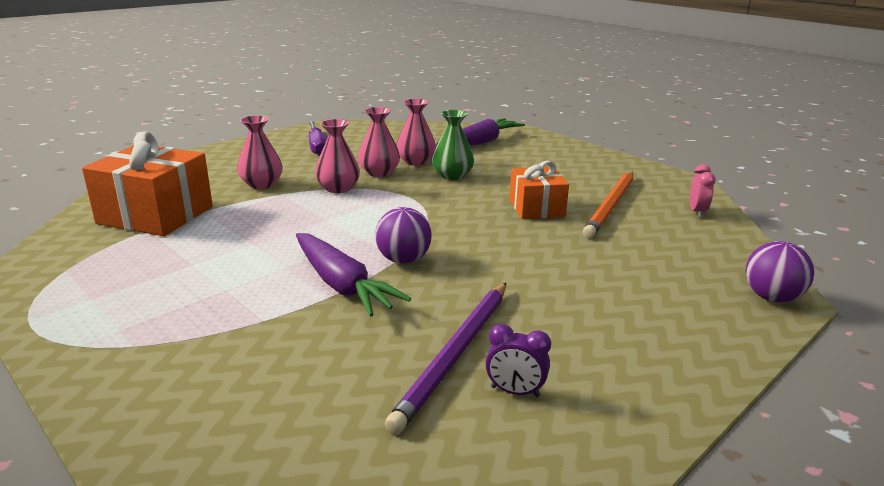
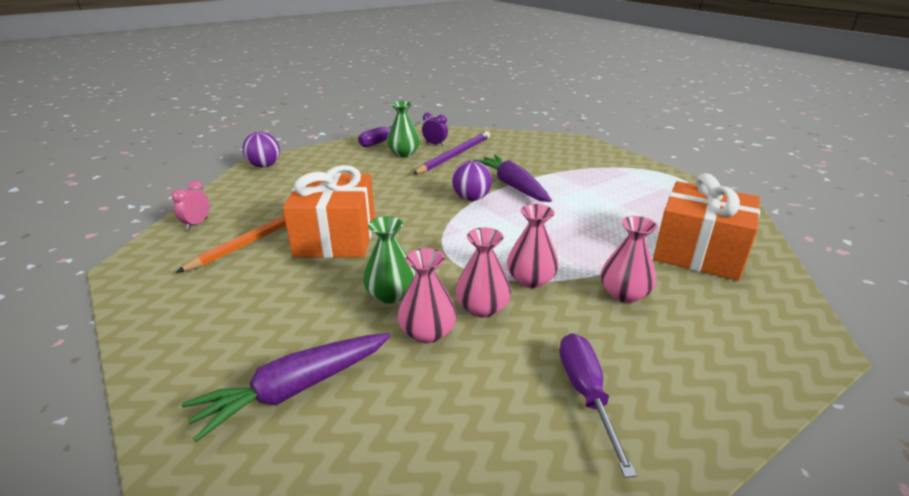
camera: 170 degrees left, 5 degrees up
(536, 208) = (335, 237): orange gift -> orange gift, size x1.61
(563, 352) = (404, 153): none -> green vase
(640, 393) = (384, 141): none -> purple screwdriver

